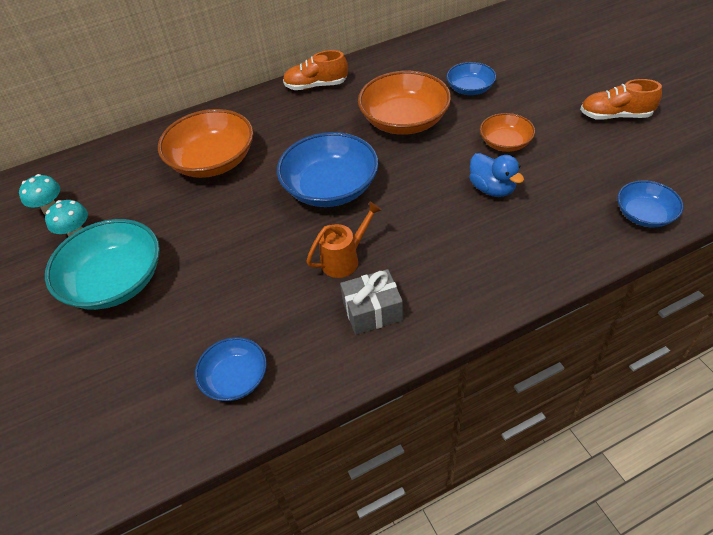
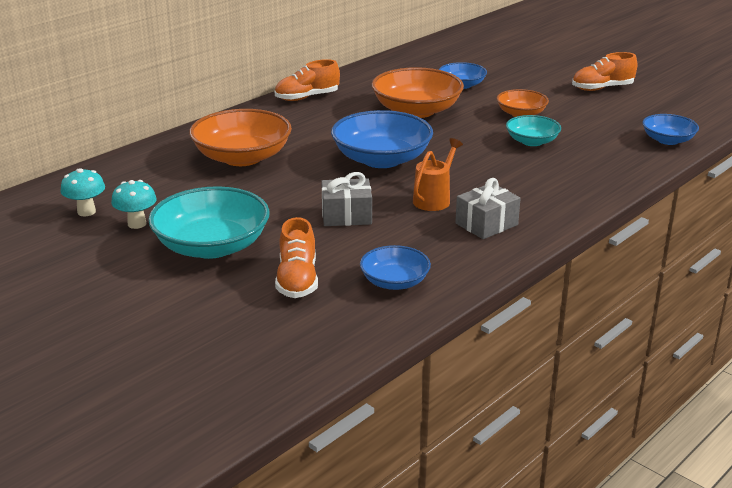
camera: 25 degrees left, 20 degrees down
(154, 351) = (297, 280): none -> orange shoe
(251, 265) = (346, 215): none -> grey gift
(492, 189) = (532, 141): blue duck -> turquoise bowl

